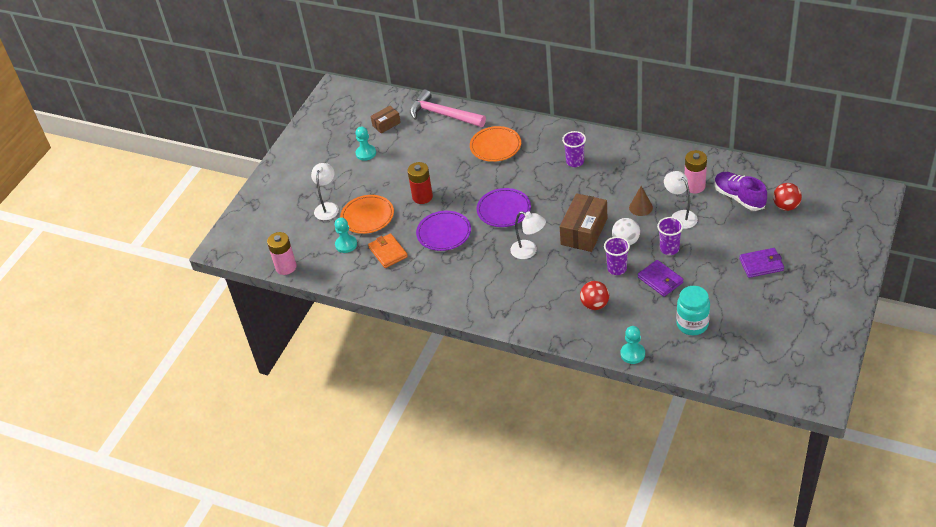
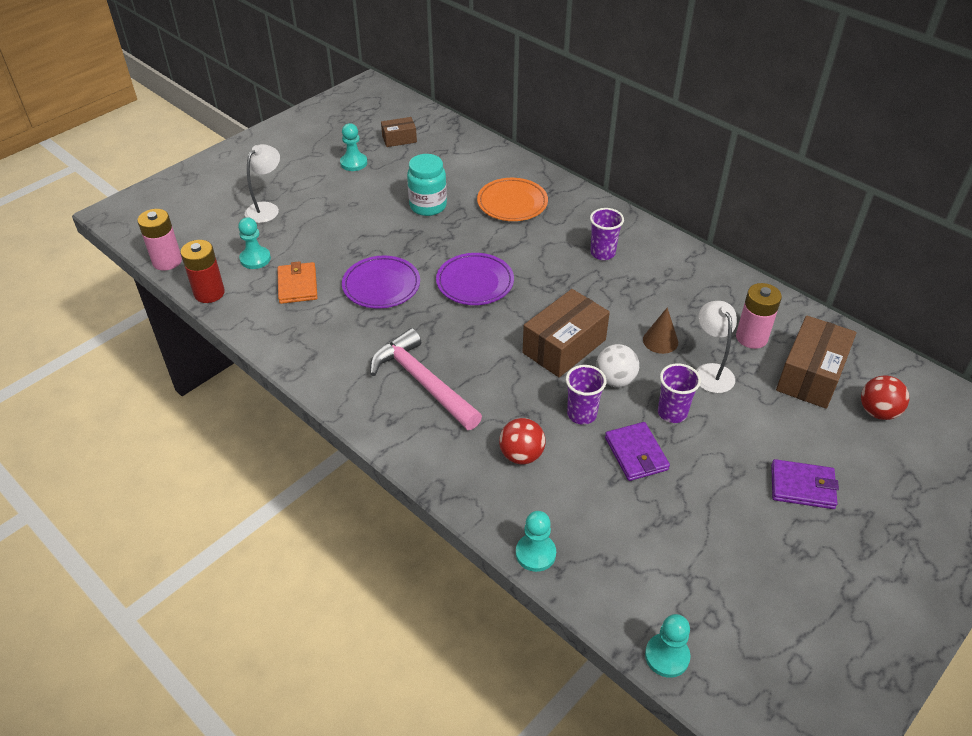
camera: 15 degrees right, 0 degrees up
(367, 216) = (304, 234): orange plate -> none
(422, 197) = (385, 233): red battery -> red battery (209, 293)
(443, 115) = (472, 149): pink hammer -> pink hammer (423, 382)
(529, 251) = (474, 347): white lamp -> none
(692, 324) = (650, 542): turquoise jar -> turquoise jar (428, 206)
(728, 377) = (667, 656): none -> turquoise pawn
(739, 197) = (810, 375): purple shoe -> brown box

